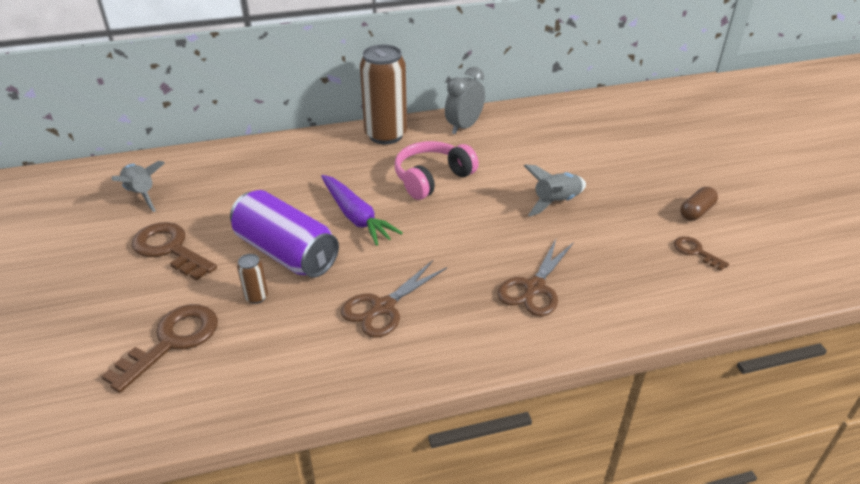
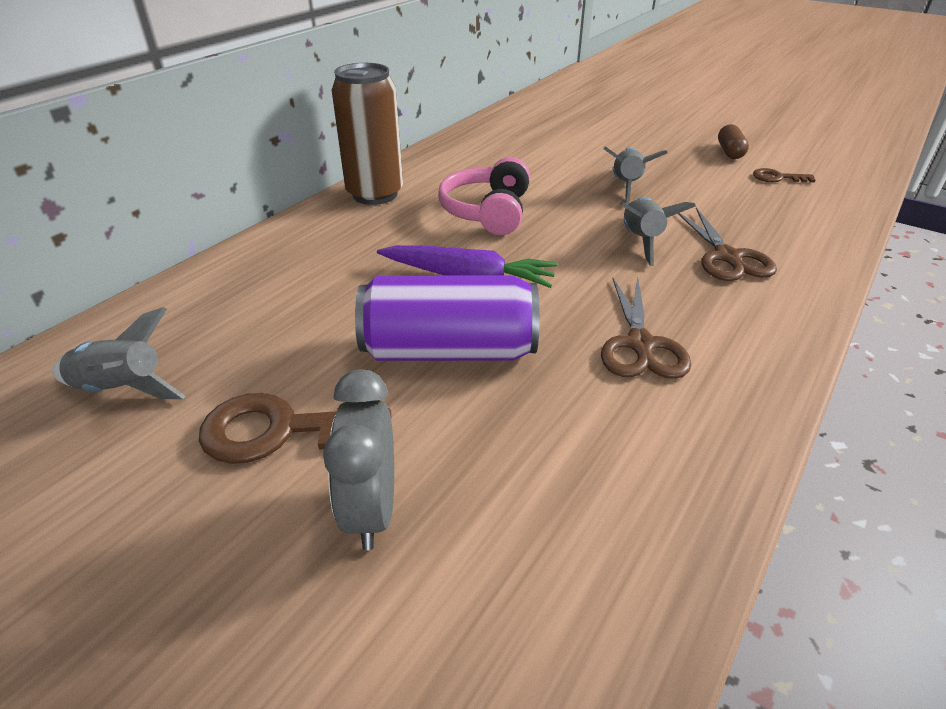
camera: 40 degrees left, 0 degrees up
(172, 341) = (469, 538): brown key -> none
(256, 297) = (492, 415): brown can -> none
(464, 127) = (444, 160): grey clock -> grey clock (372, 509)
(495, 246) = (641, 241): none -> grey rocket

